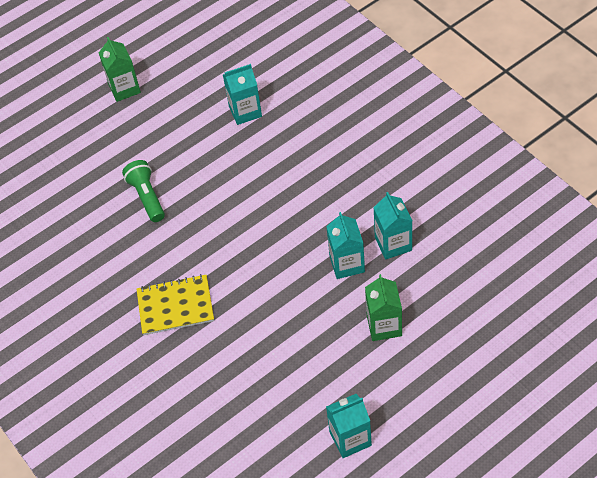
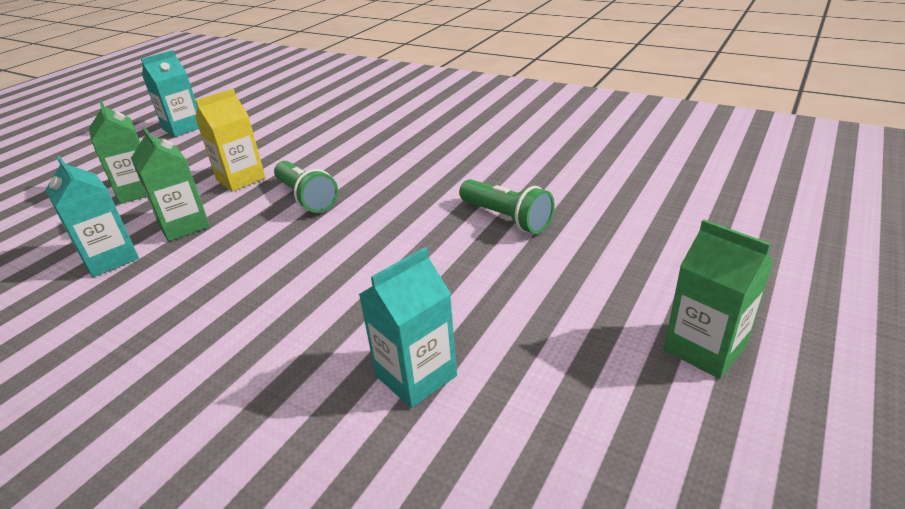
camera: 155 degrees right, 20 degrees down
(175, 306) = (396, 151): yellow notebook -> none
(260, 266) = (306, 198): none -> green flashlight
(303, 312) = (240, 179): none -> yellow carton
(347, 264) = (184, 225): turquoise carton -> green carton

